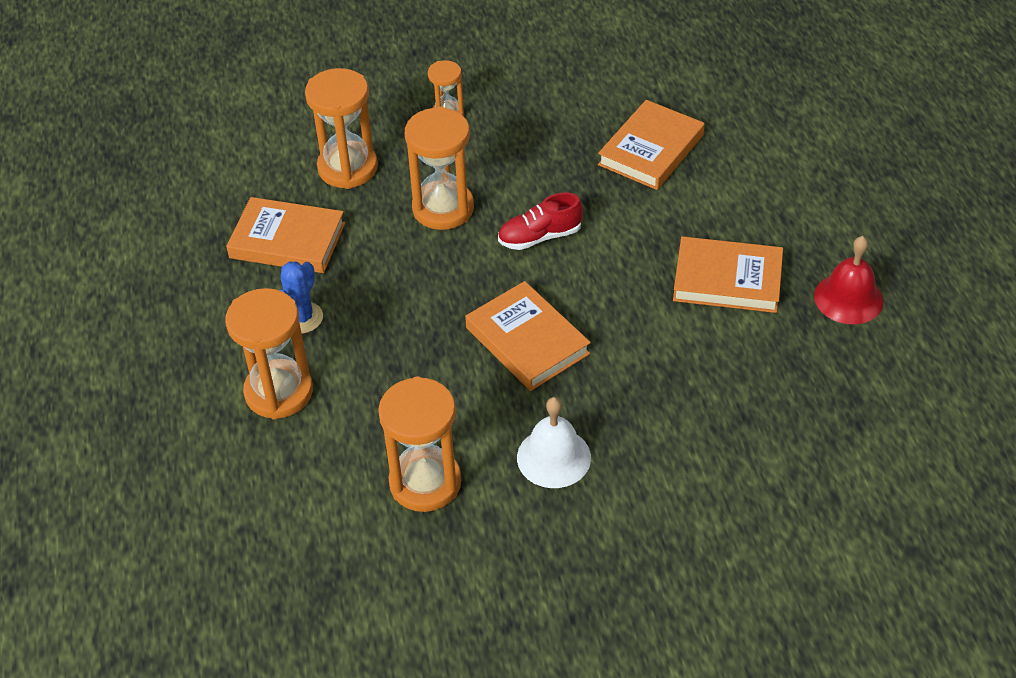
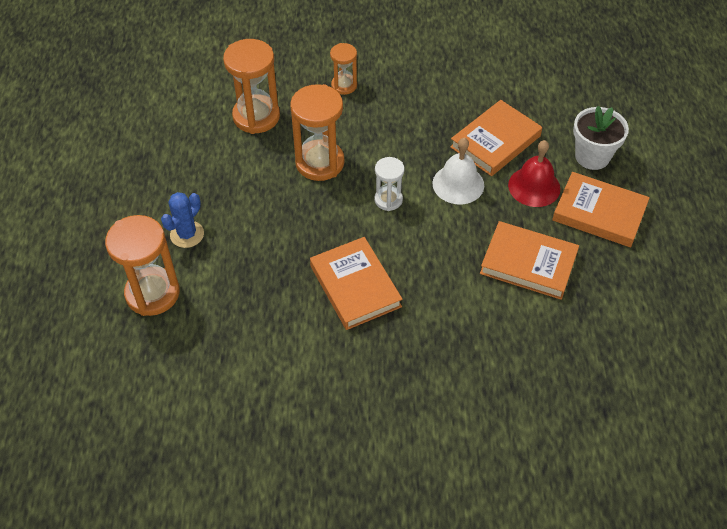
camera: 10 degrees right, 5 degrees up
(287, 240) = (194, 168): orange book -> orange book (599, 213)
(425, 482) = (243, 392): orange hourglass -> none
(539, 237) = (388, 200): red shoe -> white hourglass
(553, 457) = (349, 391): white bell -> white bell (458, 184)
(771, 148) = (592, 156): none -> white flower pot
(848, 298) = (623, 298): red bell -> red bell (534, 186)

